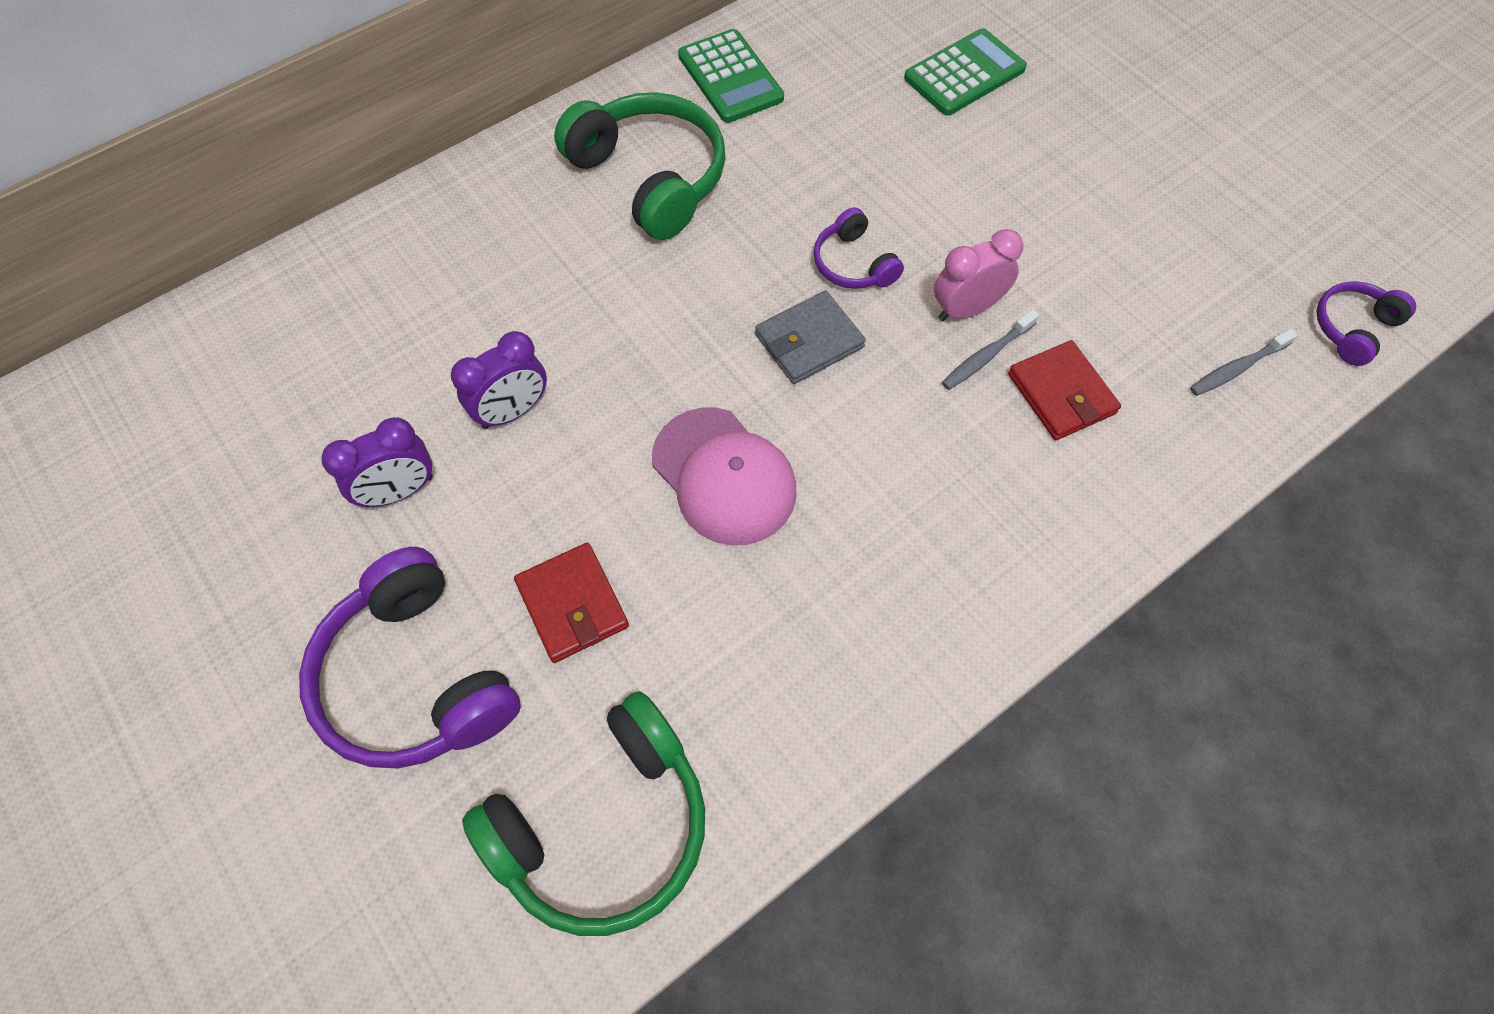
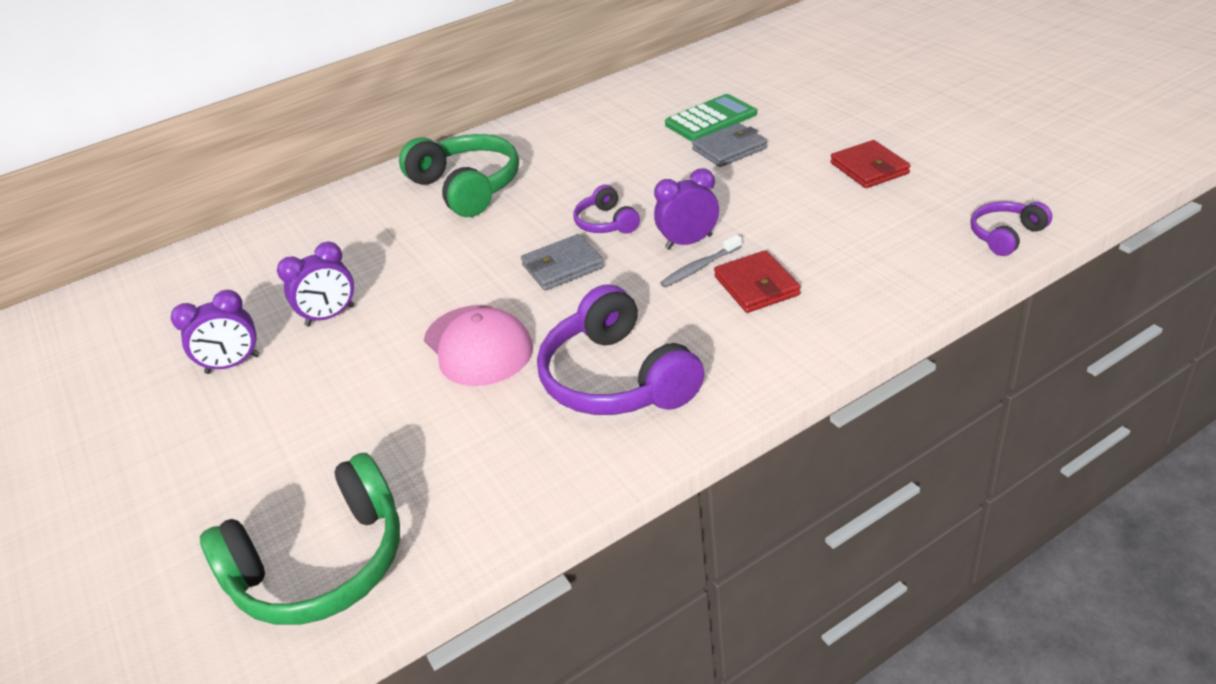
camera: 10 degrees right, 25 degrees down
(416, 678) = (207, 473): purple headphones -> purple headphones (616, 379)
(572, 604) = (340, 426): red wallet -> red wallet (869, 168)
(730, 77) = (538, 134): green calculator -> none
(966, 309) = (688, 242): pink clock -> purple clock
(997, 136) = (729, 149): none -> grey wallet
(1237, 368) = (905, 264): grey toothbrush -> none

